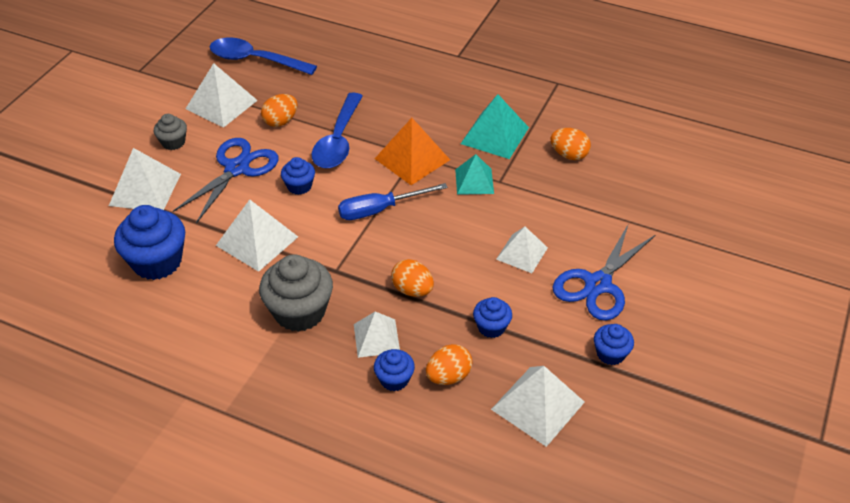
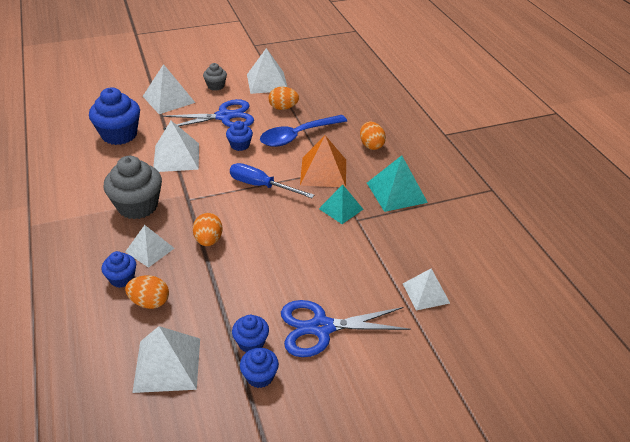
camera: 45 degrees right, 5 degrees down
(255, 60) = (319, 71): blue spoon -> none
(491, 327) = (216, 296): blue cupcake -> blue cupcake (251, 343)
(522, 253) = (303, 270): white pyramid -> white pyramid (426, 293)
(569, 155) = (430, 236): orange egg -> orange egg (371, 145)

